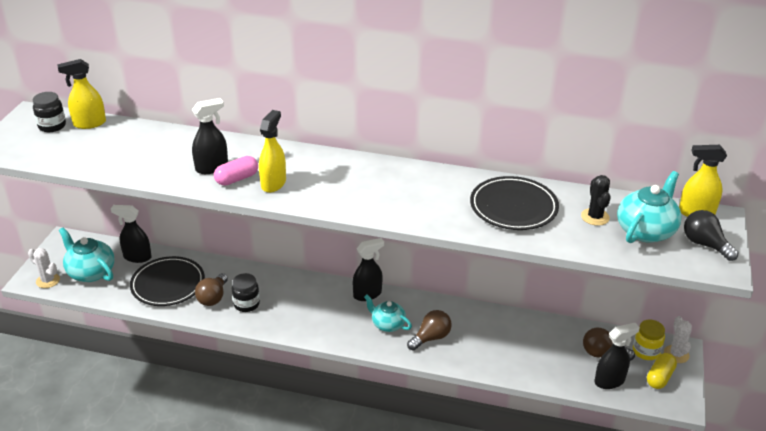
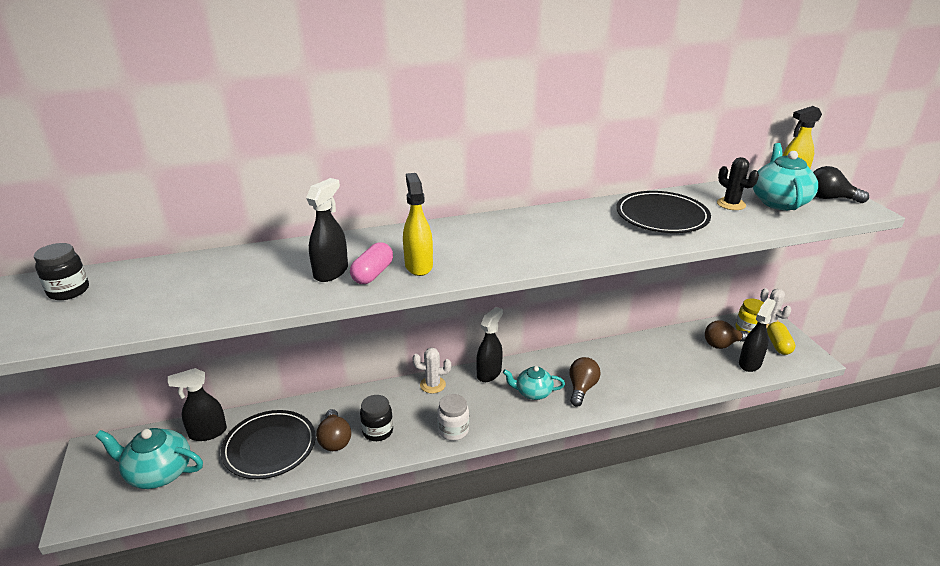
camera: 30 degrees left, 5 degrees down
(48, 280) = (104, 506): white cactus -> white cactus (432, 385)
(89, 123) = (122, 274): yellow spray bottle -> none
(300, 327) = (453, 430): none -> white jar

